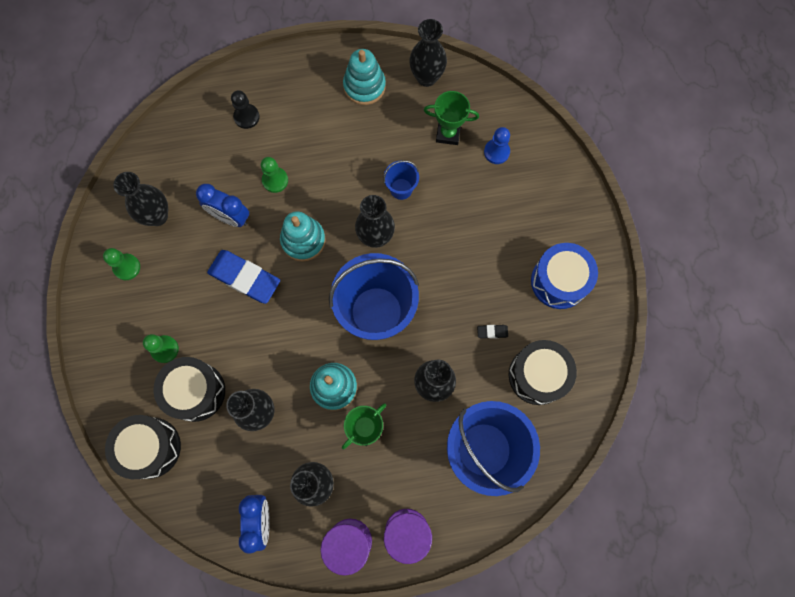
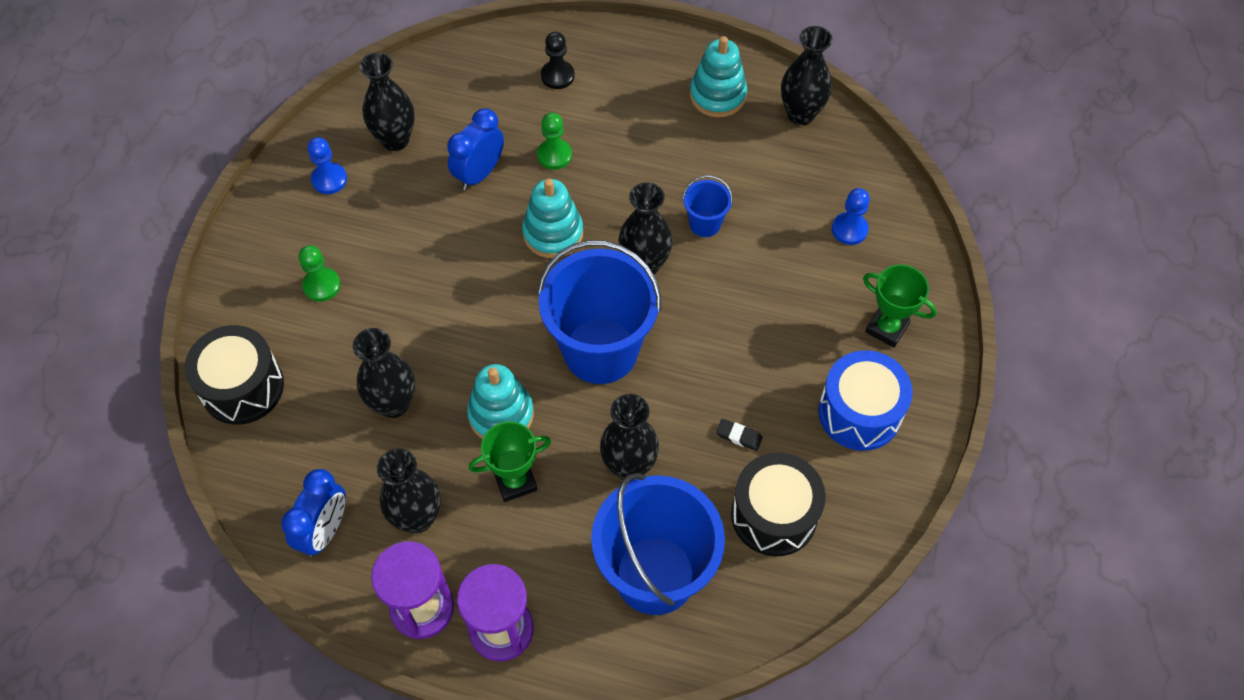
camera: 25 degrees right, 15 degrees down
(127, 267) = (329, 179): green pawn -> blue pawn
(195, 391) = (331, 347): black drum -> none
(230, 217) = (479, 174): blue clock -> blue clock turned 75 degrees clockwise
(244, 278) = (459, 246): blue eraser -> none
(448, 133) = (796, 185): green trophy -> green trophy (887, 328)

